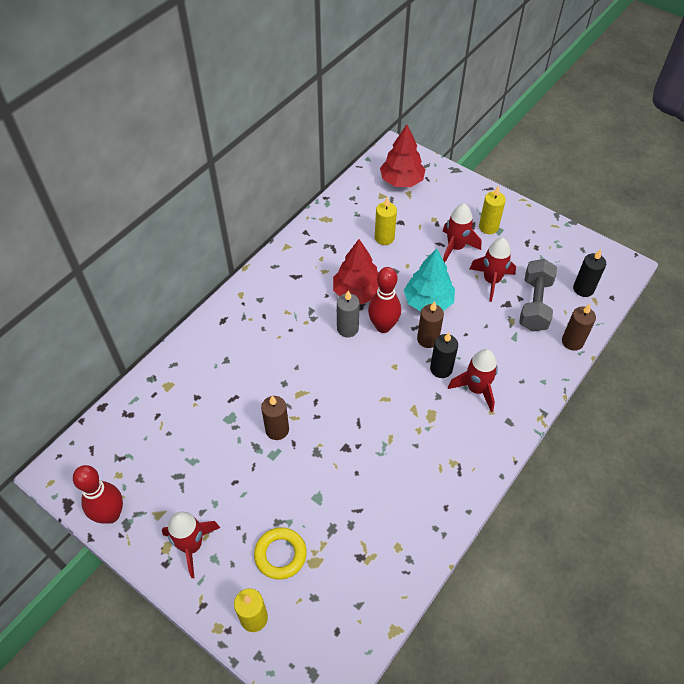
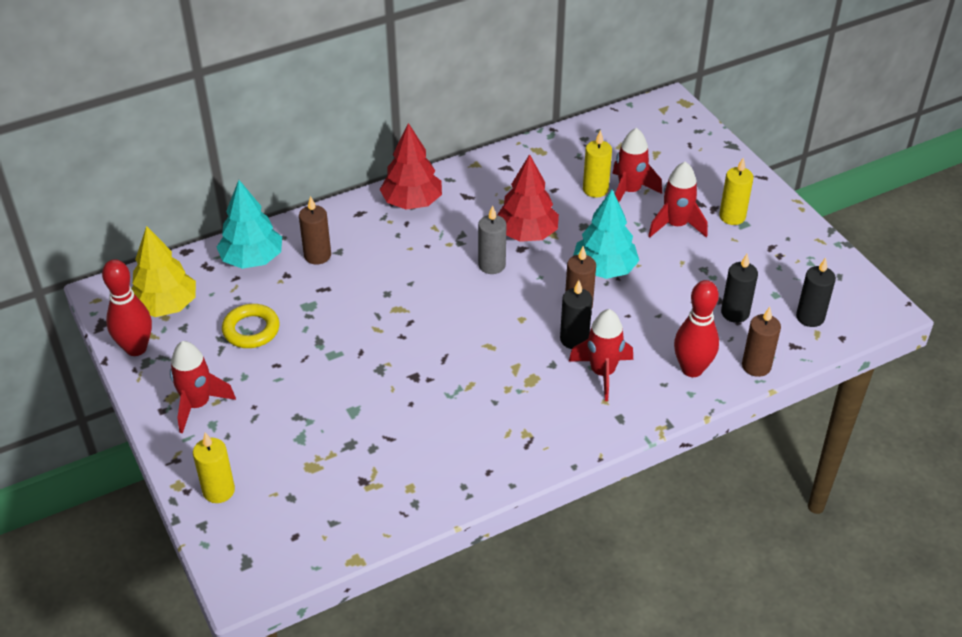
camera: 25 degrees right, 10 degrees down
(113, 464) = (166, 306): none -> yellow tree
(161, 393) = (252, 259): none -> turquoise tree
(277, 430) = (351, 333): brown candle -> brown candle (317, 255)
(280, 555) = (281, 446): yellow ring -> yellow ring (251, 330)
(383, 326) = (534, 276): red bowling pin -> red bowling pin (692, 369)
(401, 181) = (656, 138): red tree -> red tree (412, 202)
(491, 281) = (697, 272): red rocket -> red rocket (629, 191)
(534, 304) = (735, 313): grey dumbbell -> black candle

